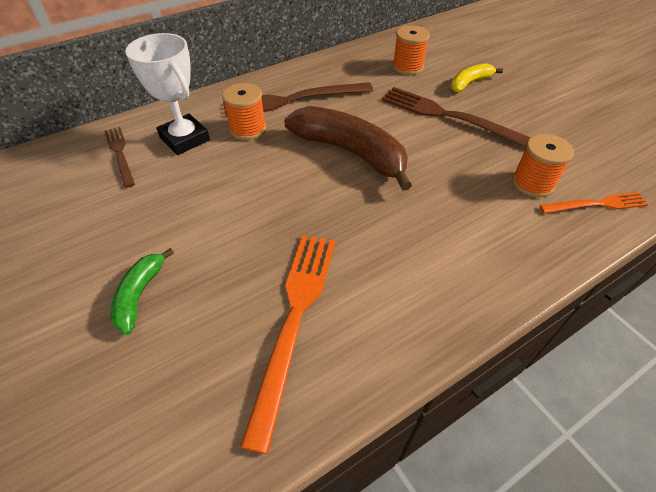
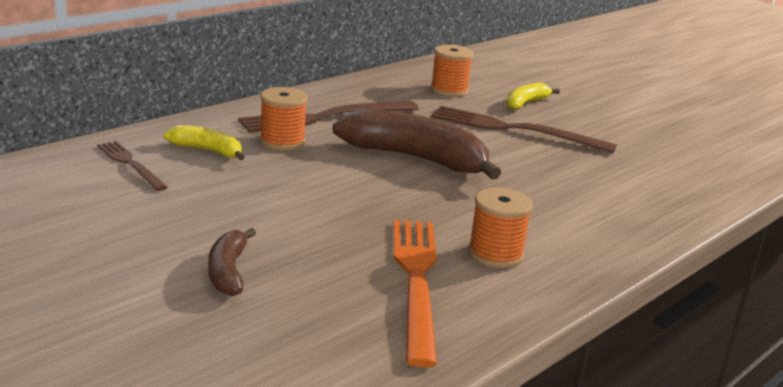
camera: 15 degrees left, 25 degrees down
(140, 295) = (228, 272): green banana -> brown banana
(185, 139) = (207, 150): white trophy -> yellow banana
(532, 183) = (623, 177): orange spool -> orange spool (495, 254)
(596, 204) = (693, 191): orange fork -> none

